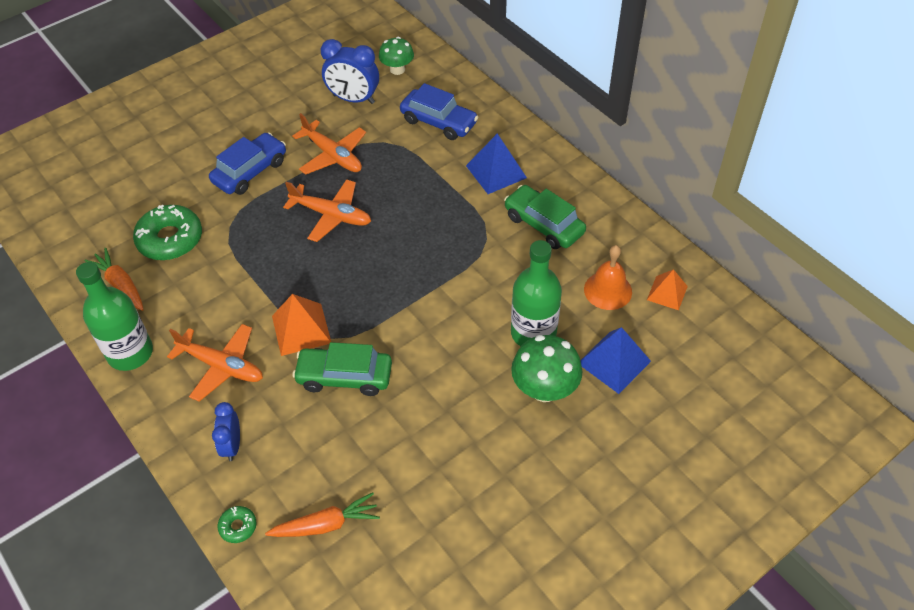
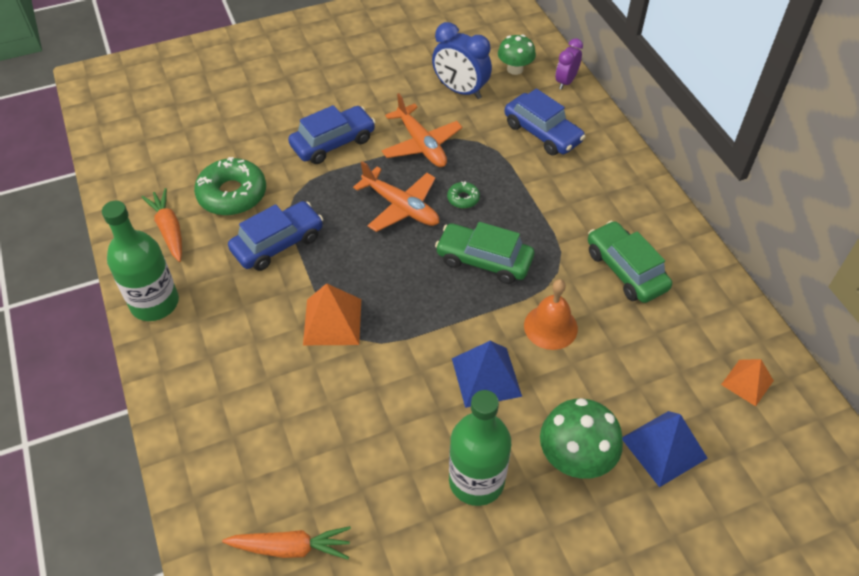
camera: 15 degrees right, 0 degrees up
(222, 366) = (239, 341): orange plane -> none
(228, 273) = (278, 243): none -> blue car
(232, 445) = (222, 430): blue clock -> none
(238, 526) = (199, 522): green donut -> green donut (463, 198)
(344, 377) = (361, 386): green car -> green car (484, 260)
(446, 71) = (566, 81): none -> purple clock
(496, 171) = (589, 199): blue pyramid -> blue pyramid (486, 377)
(533, 333) = (580, 390): green bottle -> green bottle (476, 480)
(608, 290) = (678, 362): orange bell -> orange bell (550, 327)

